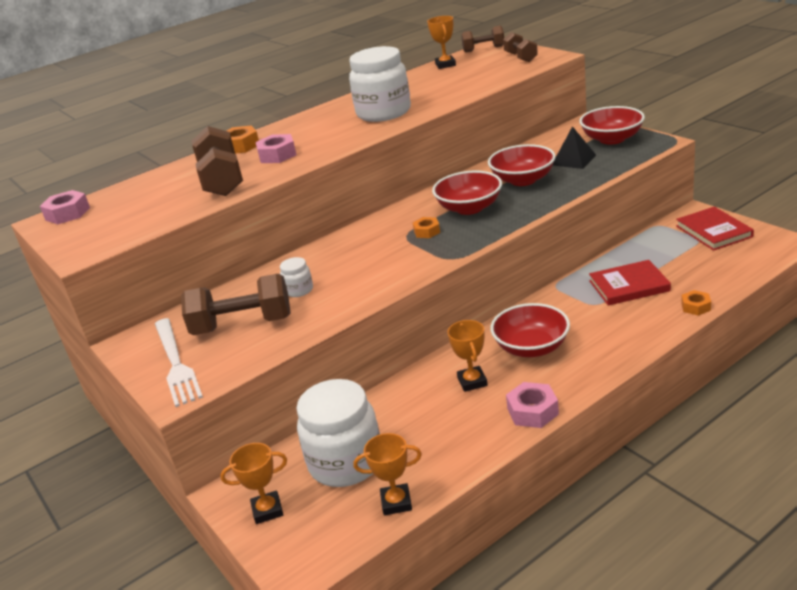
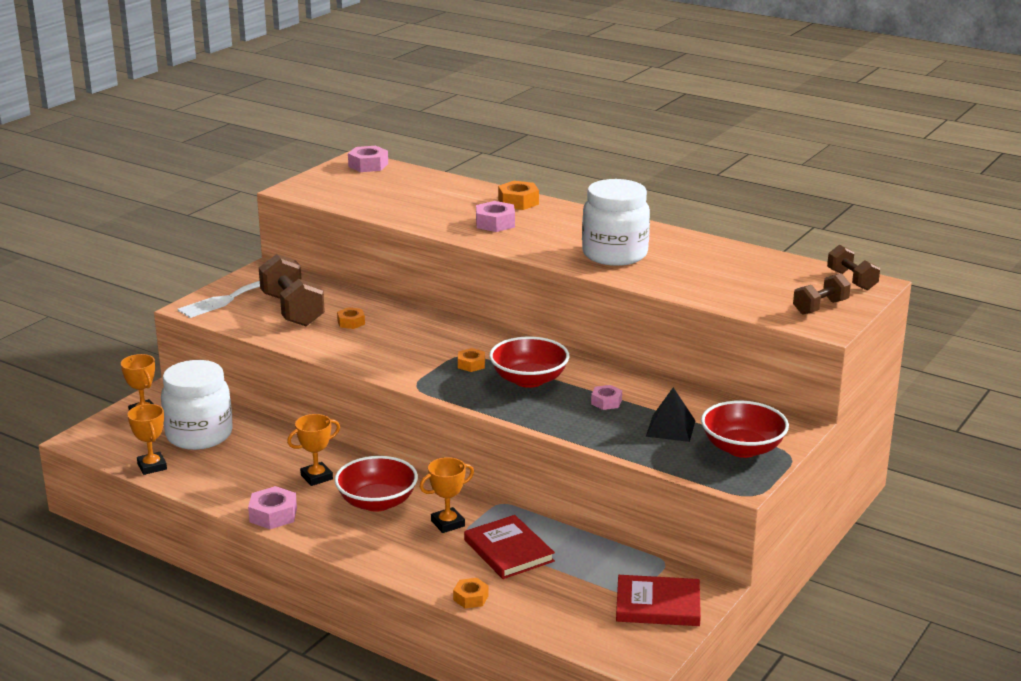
camera: 65 degrees right, 5 degrees down
(222, 181) = (434, 211): brown dumbbell -> none
(299, 290) = (351, 322): white jar -> orange nut
(445, 65) = (784, 265): orange trophy -> orange trophy (448, 523)
(523, 180) = (606, 402): red bowl -> pink nut
(713, 231) = (658, 605): red book -> red book turned 45 degrees clockwise

